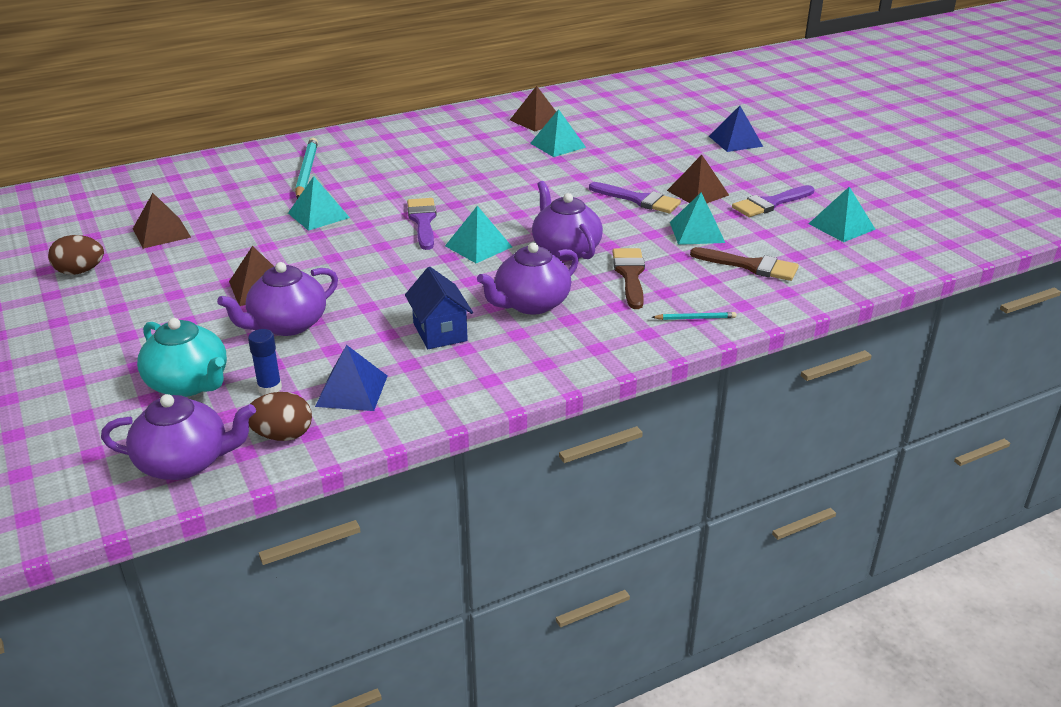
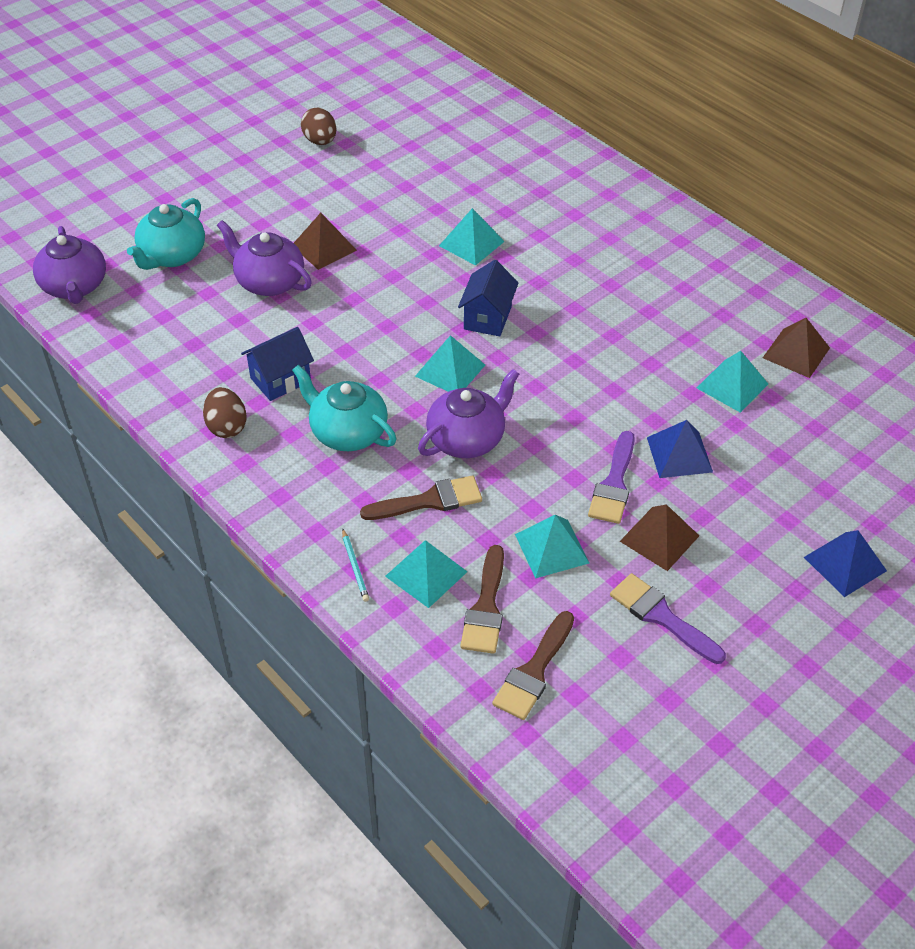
camera: 75 degrees right, 15 degrees up
(161, 233) = (400, 160): brown pyramid -> none
(270, 388) = (174, 300): blue glue stick -> none
(282, 435) = (113, 326): brown egg -> brown egg (227, 427)
(306, 171) = (562, 208): turquoise pencil -> none
(352, 390) = (179, 348): blue pyramid -> blue pyramid (679, 454)
(423, 221) = (487, 318): purple brush -> blue house
(531, 304) = (347, 432): purple teapot -> turquoise teapot
(815, 255) = (534, 671): none -> brown brush
(841, 226) = (626, 698): turquoise pyramid -> turquoise pyramid (426, 574)

